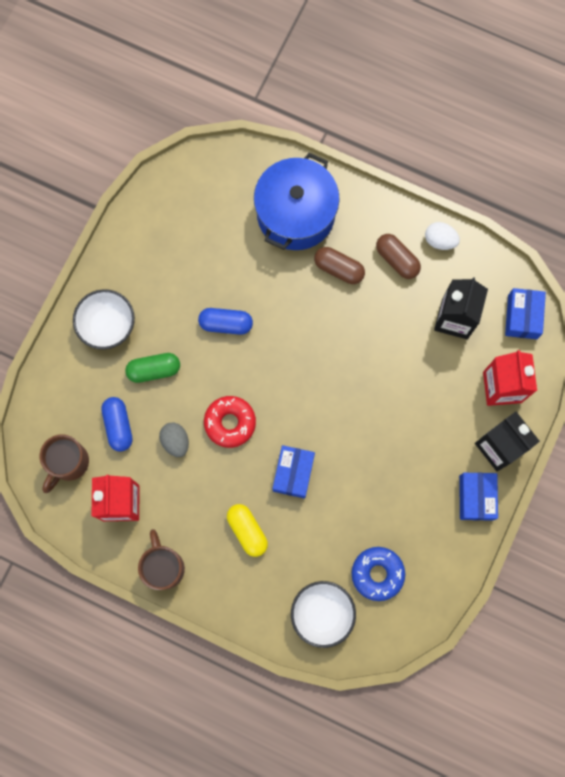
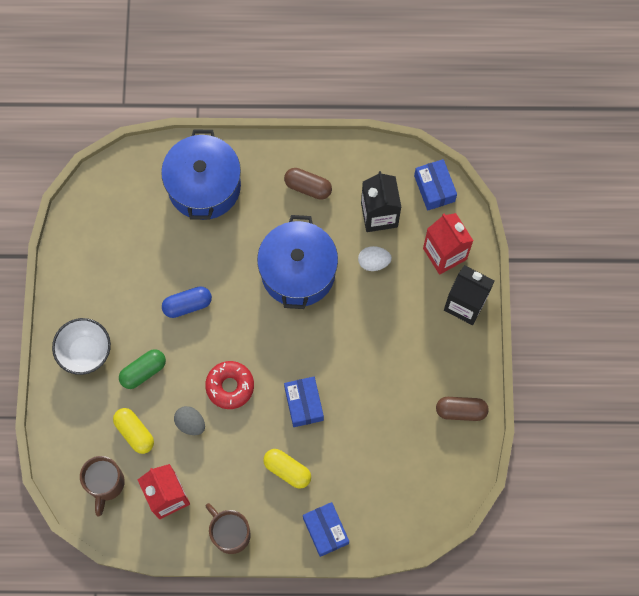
camera: 25 degrees left, 5 degrees down
(118, 426) = (134, 433): blue capsule -> yellow capsule
(322, 613) = (383, 509): white bowl -> none
(339, 269) = (262, 216): brown capsule -> brown capsule (461, 411)
(348, 340) = (298, 272): none -> blue pot
(377, 574) = (413, 455): blue donut -> none
(440, 240) = (336, 155): white egg -> white egg (373, 262)
(476, 497) = (465, 354): blue box -> blue box (325, 530)

